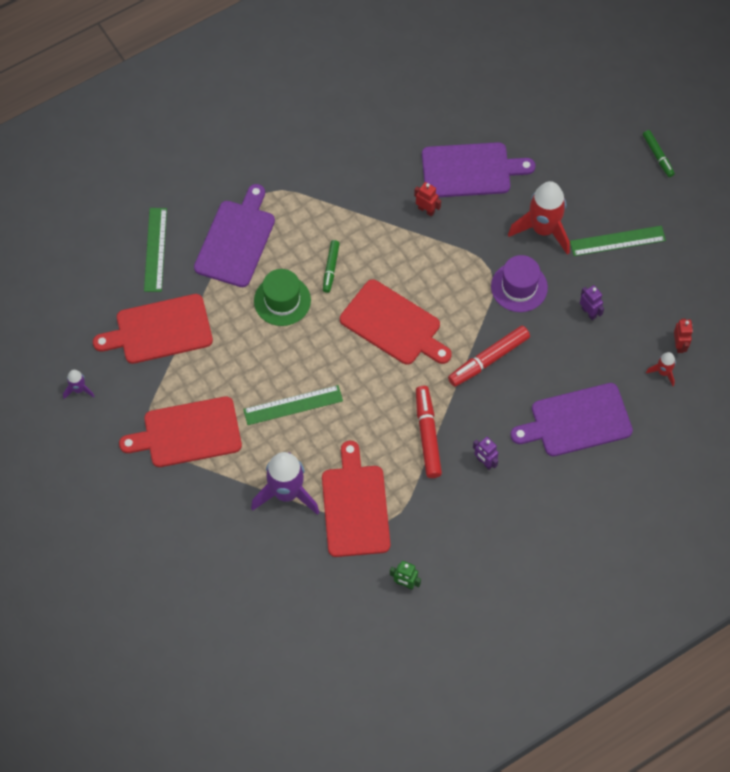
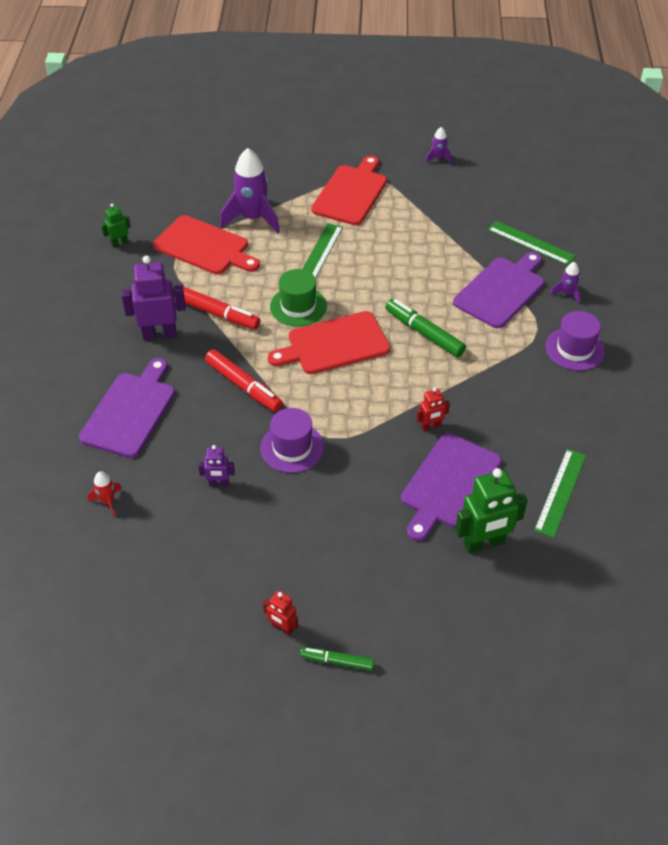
camera: 125 degrees right, 15 degrees down
(159, 330) = (452, 215): red cutting board -> none
(204, 192) = (567, 293): none -> purple rocket
(236, 240) = (501, 290): purple cutting board -> purple cutting board turned 105 degrees counterclockwise
(268, 157) = (574, 349): none -> purple hat
(282, 300) = (419, 290): green hat -> green hat (298, 306)
(330, 268) = (424, 333): green marker -> green marker, size x1.64
(484, 462) = (159, 334): purple robot -> purple robot, size x1.91
(488, 359) = (243, 386): red marker -> red marker turned 135 degrees clockwise
(503, 124) = (484, 543): none -> green robot
(543, 229) = (335, 502): red rocket -> none
(617, 241) = (270, 555): green ruler -> green ruler (560, 492)
(679, 345) = (119, 532): red robot -> red robot (282, 628)

